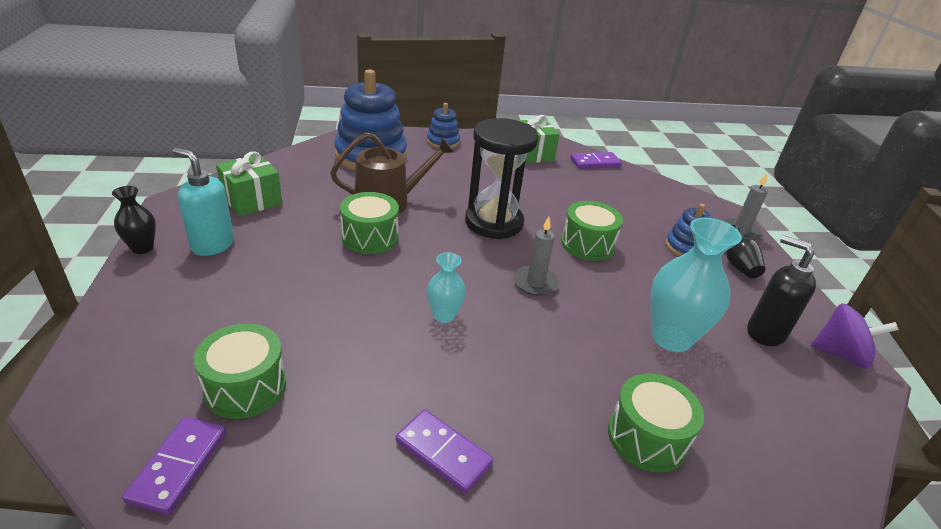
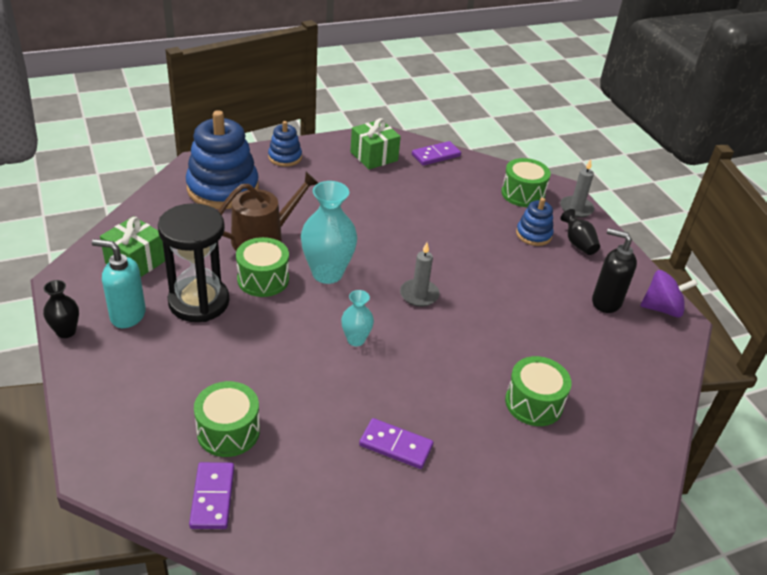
camera: 15 degrees left, 5 degrees up
(494, 222) = (365, 241): black hourglass -> black hourglass (199, 302)
(587, 244) = (451, 248): green drum -> green drum (522, 194)
(671, 338) = (536, 321): turquoise vase -> turquoise vase (327, 273)

